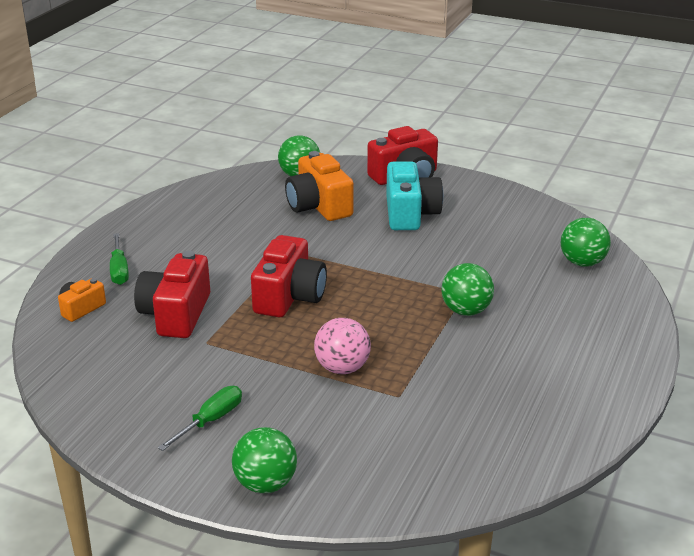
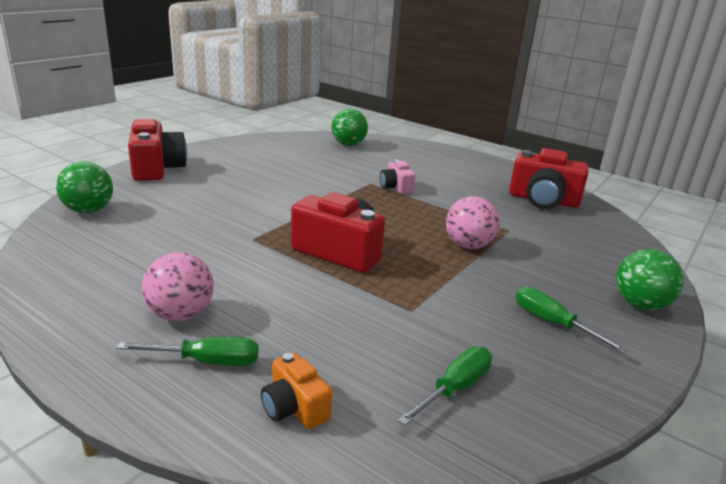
camera: 80 degrees left, 5 degrees down
(110, 369) = (455, 388): none -> green screwdriver
(167, 249) = (180, 314): none -> pink ball
(176, 314) = (345, 324): red camera -> red camera (543, 200)
(319, 206) = (170, 212): orange camera -> none
(410, 213) = (227, 178): turquoise camera -> none
(466, 311) = (396, 187): green ball -> pink camera

